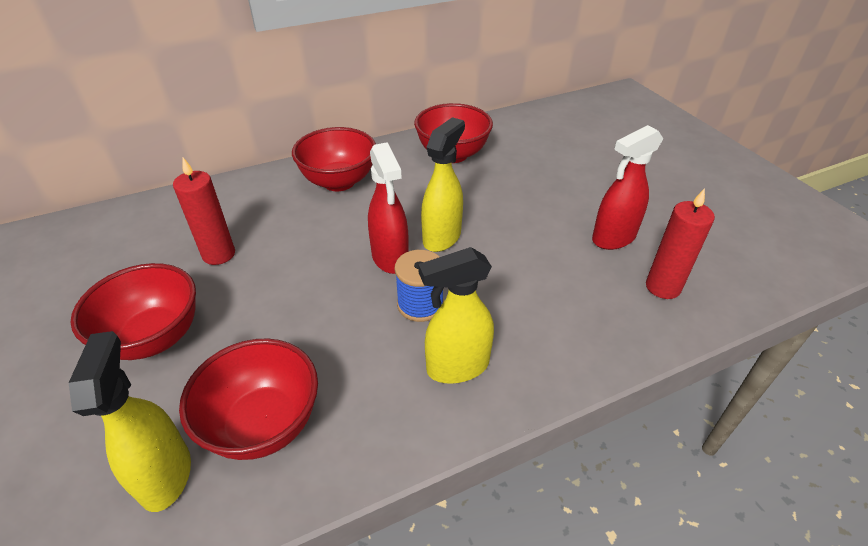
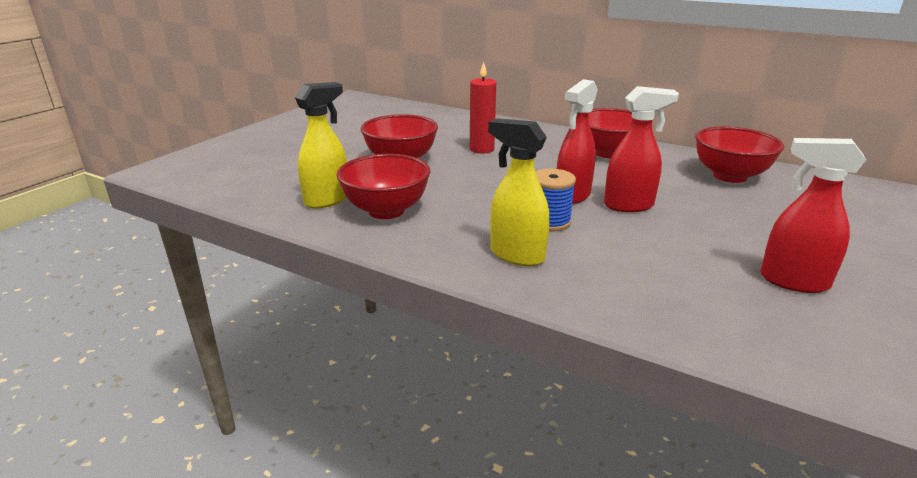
camera: 55 degrees right, 15 degrees down
(442, 237) = (629, 205): yellow spray bottle -> red spray bottle
(663, 287) = (782, 330): red candle -> none

